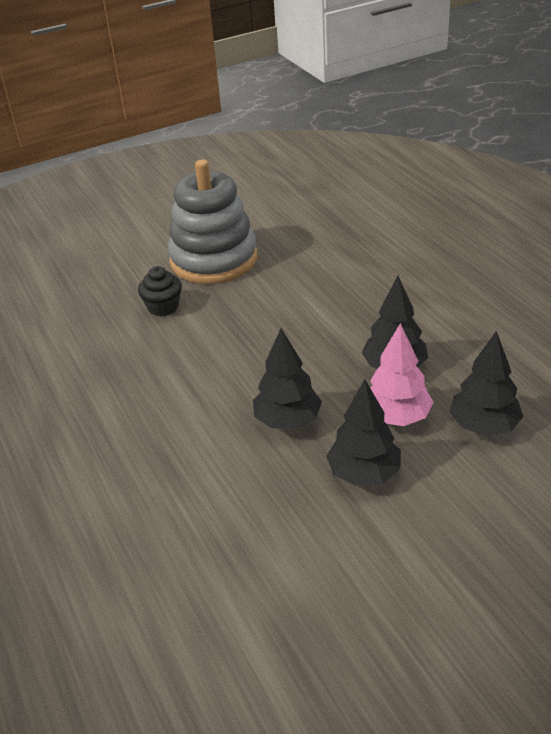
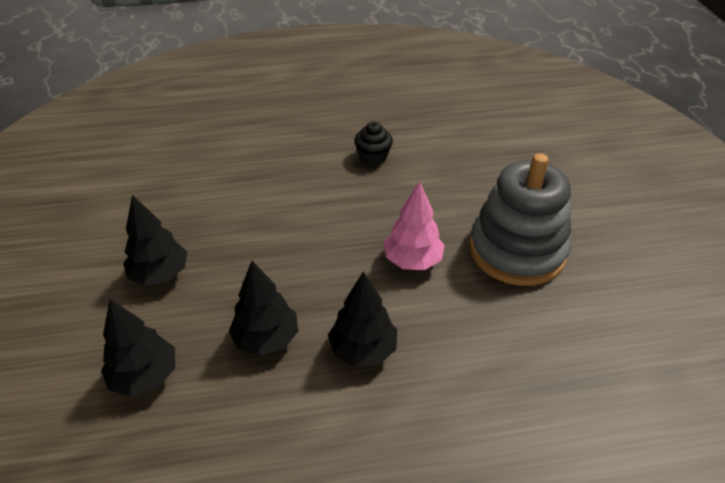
camera: 105 degrees right, 5 degrees up
(163, 307) = (446, 203): black cupcake -> black cupcake (373, 157)
(287, 421) = (248, 246): black tree -> black tree (363, 350)
(396, 417) = (202, 316): pink tree -> pink tree (412, 260)

